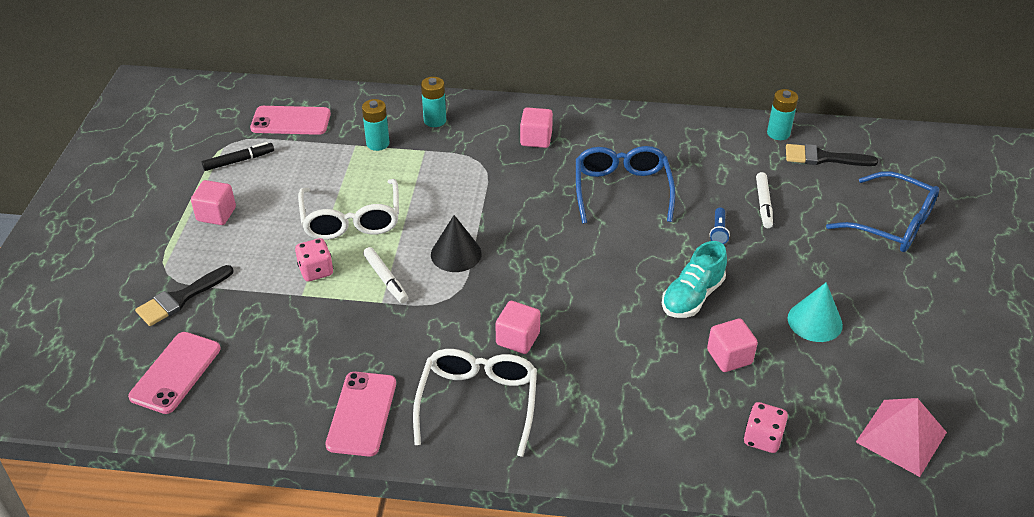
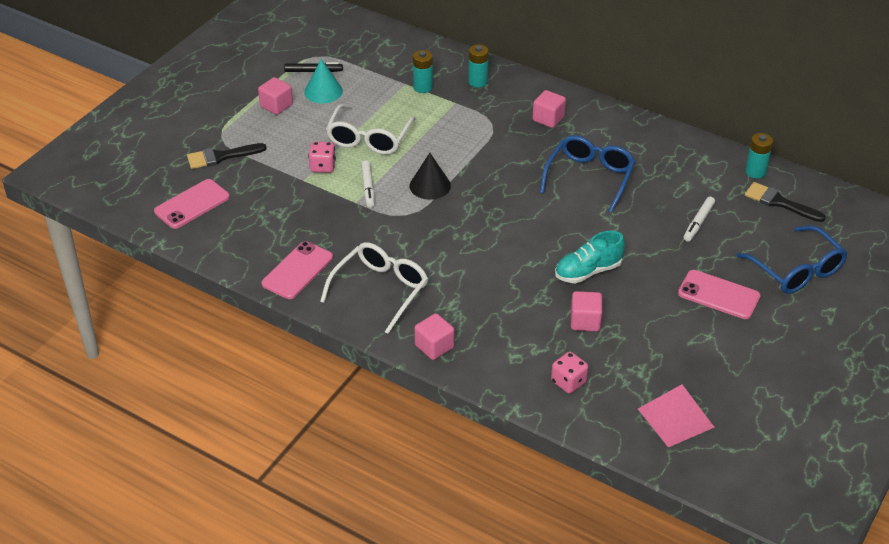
camera: 25 degrees right, 0 degrees up
(291, 121) = (368, 52): pink phone -> pink phone (719, 295)
(518, 339) = (436, 258): pink cube -> pink cube (434, 346)
(718, 232) = (645, 232): blue flashlight -> none
(815, 321) = (672, 319): turquoise cone -> turquoise cone (323, 91)

